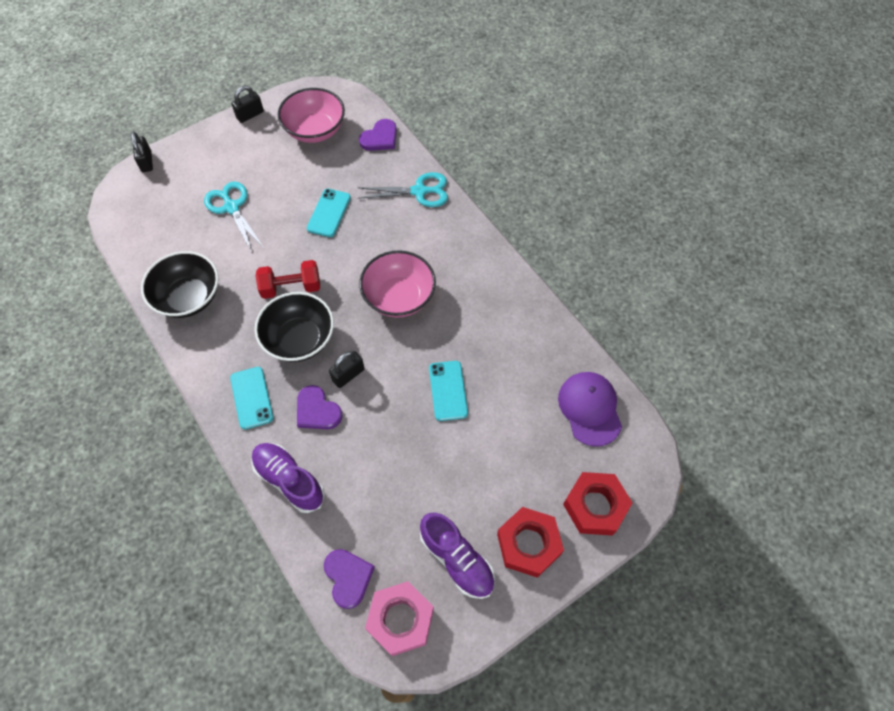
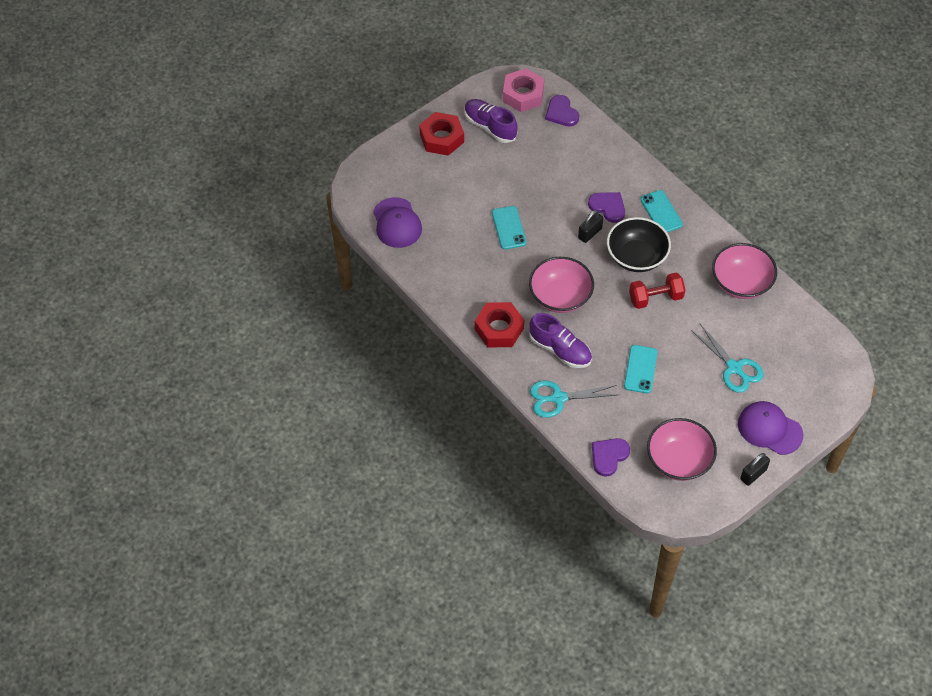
camera: 175 degrees right, 5 degrees down
(146, 162) = (837, 410): black padlock -> none
(188, 297) = (741, 283): black bowl -> pink bowl
(219, 150) = (769, 429): none -> purple cap
(289, 480) = (616, 162): purple shoe -> purple shoe (560, 350)
(595, 506) = (395, 162): red nut -> red nut (499, 329)

